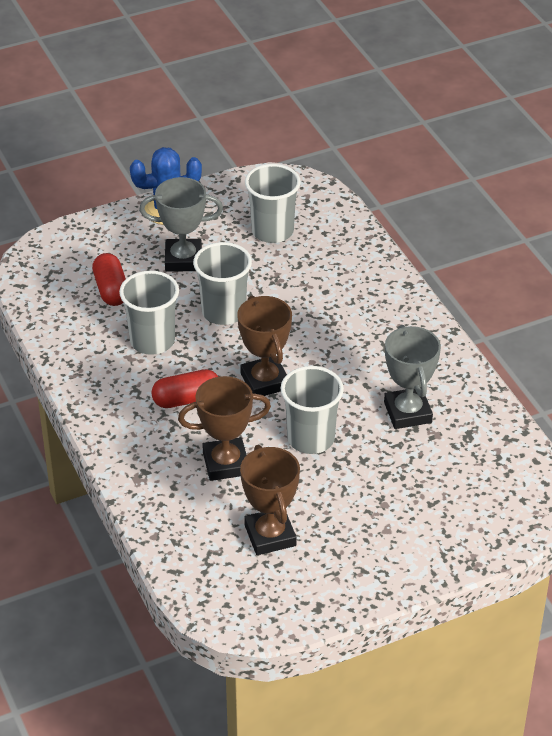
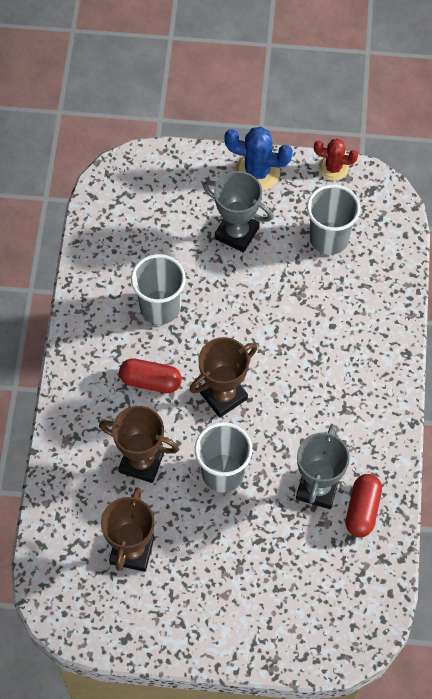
camera: 30 degrees right, 20 degrees up
(111, 290) = (160, 237): red capsule -> red capsule (362, 510)
(223, 312) = (235, 305): grey cup -> none
(236, 181) = (333, 168): none -> red cactus
(264, 381) = (223, 395): brown trophy -> brown trophy turned 45 degrees clockwise

